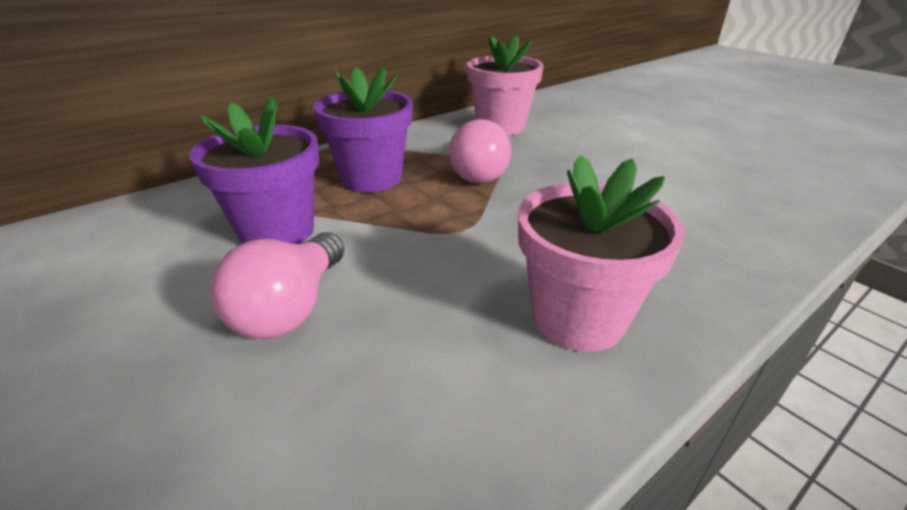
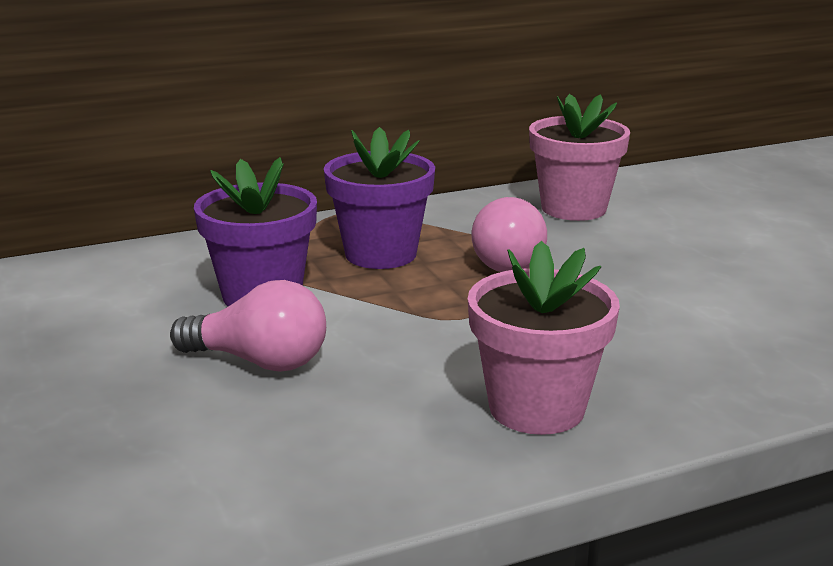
camera: 15 degrees right, 10 degrees down
(291, 308) = (260, 361): pink light bulb -> pink light bulb turned 105 degrees counterclockwise

